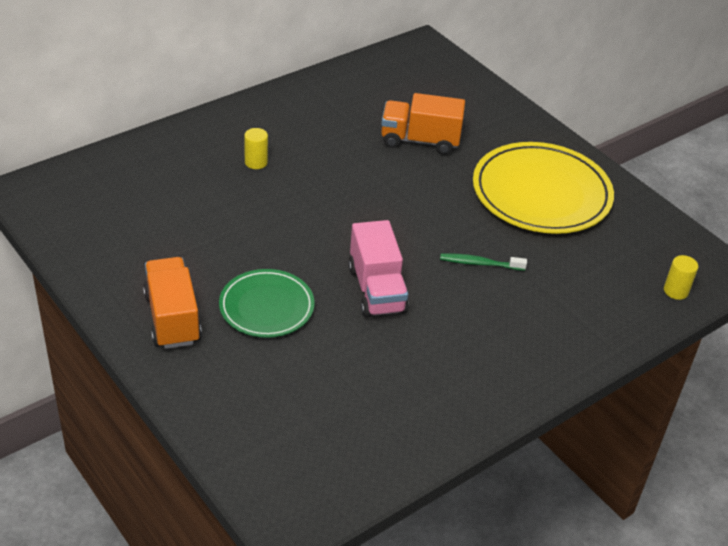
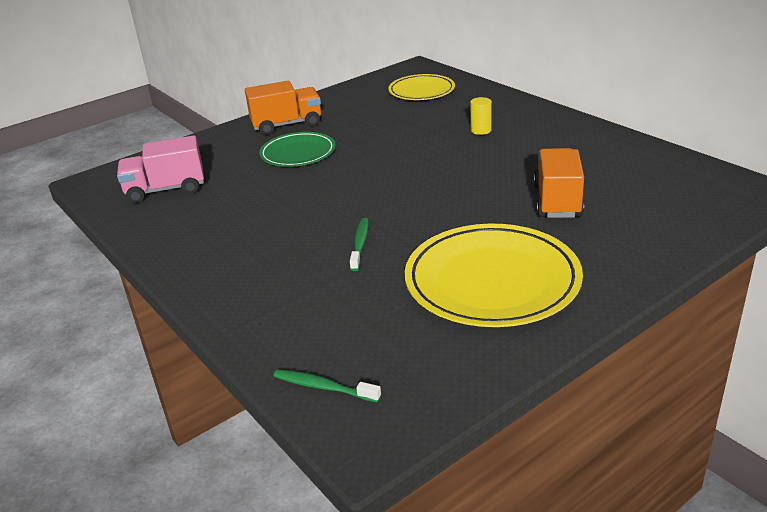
camera: 95 degrees right, 10 degrees down
(118, 193) = (421, 91): none -> yellow plate
(376, 290) = (319, 194): pink truck -> pink truck (166, 190)
(676, 291) = (323, 387): yellow cylinder -> green toothbrush

